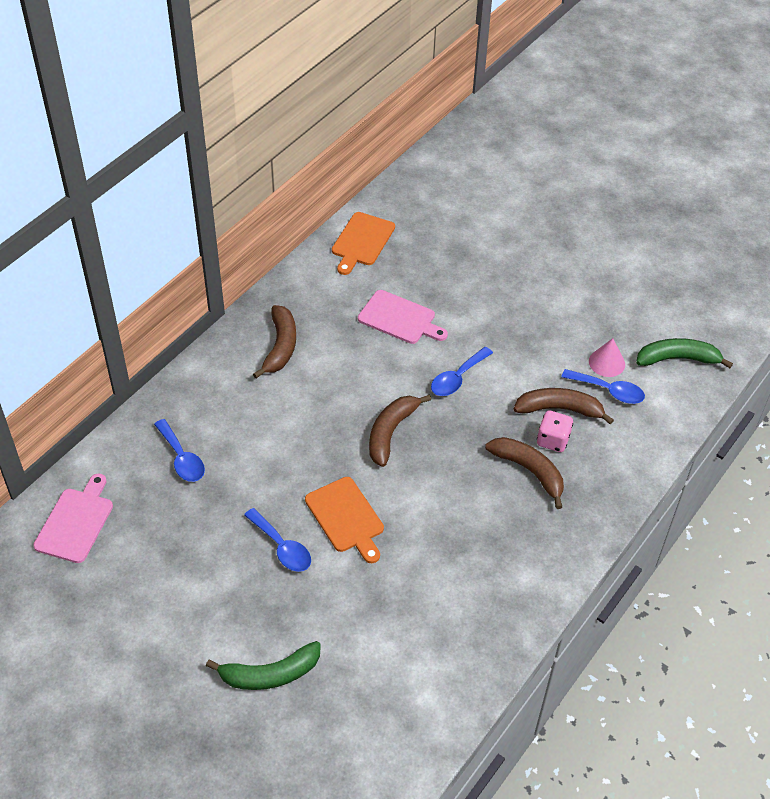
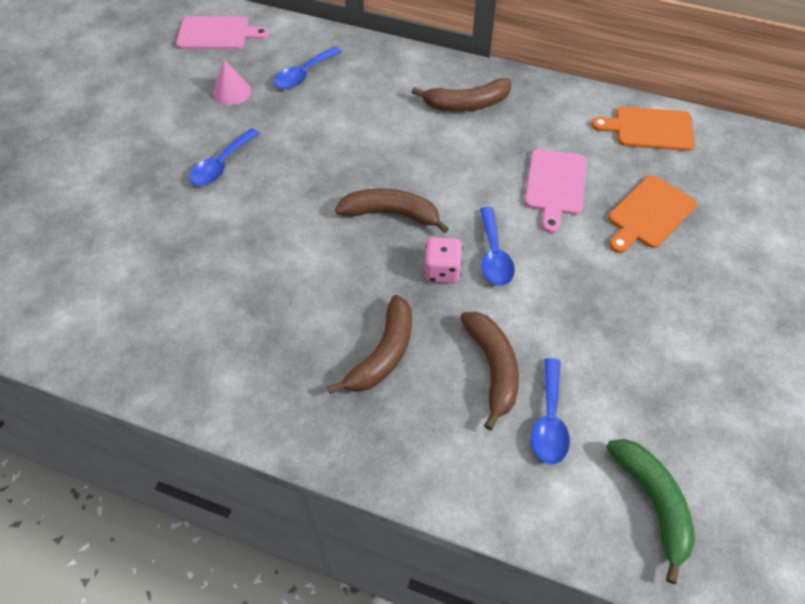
camera: 75 degrees right, 5 degrees up
(270, 674) = (79, 191): green banana -> none
(346, 517) = (269, 203): orange cutting board -> orange cutting board (649, 214)
(457, 378) = (494, 255): blue spoon -> blue spoon turned 120 degrees counterclockwise
(553, 440) = (440, 370): pink dice -> pink dice (442, 271)
(607, 362) = (598, 410): pink cone -> pink cone (232, 92)

